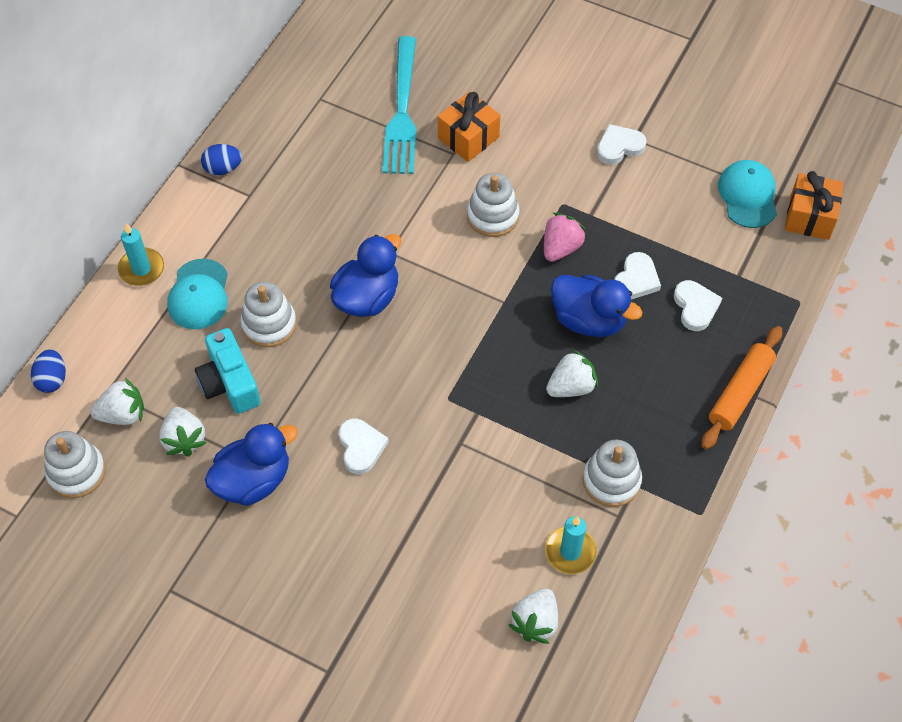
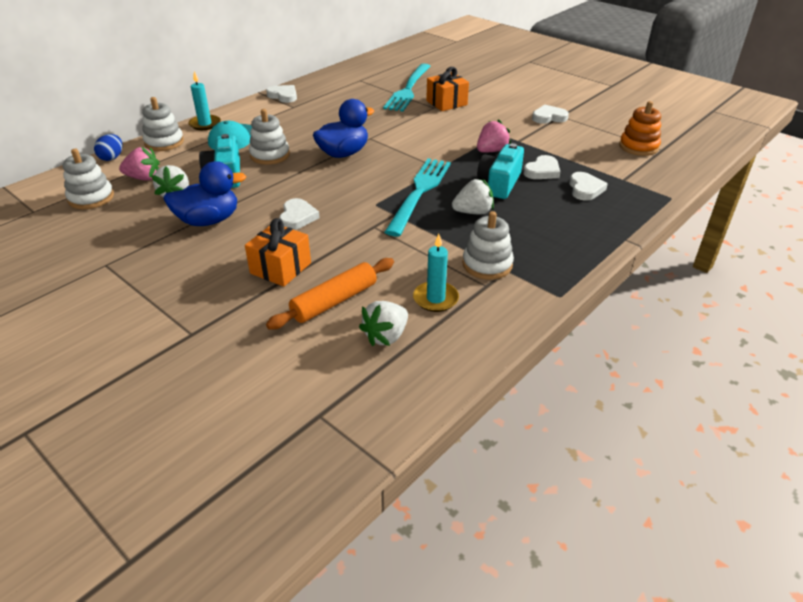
camera: 15 degrees right, 20 degrees down
(123, 414) = (144, 178): white strawberry -> pink strawberry
(223, 169) = (283, 96): blue egg -> white heart
(492, 216) = (448, 133): white stacking toy -> white stacking toy (164, 142)
(494, 360) = (420, 192): none -> turquoise fork
(589, 320) = (499, 184): blue duck -> turquoise camera
(740, 392) = (611, 235): orange rolling pin -> orange rolling pin (334, 301)
(748, 195) = (638, 147): turquoise cap -> orange stacking toy
(809, 217) = (685, 161): orange gift -> orange gift (280, 268)

